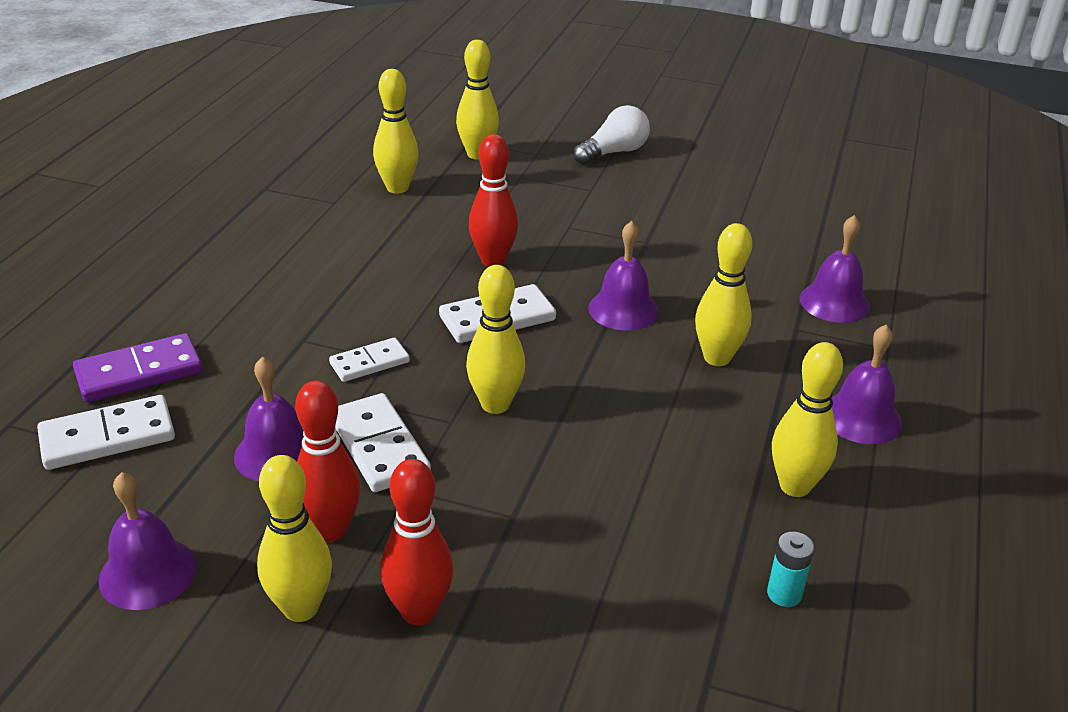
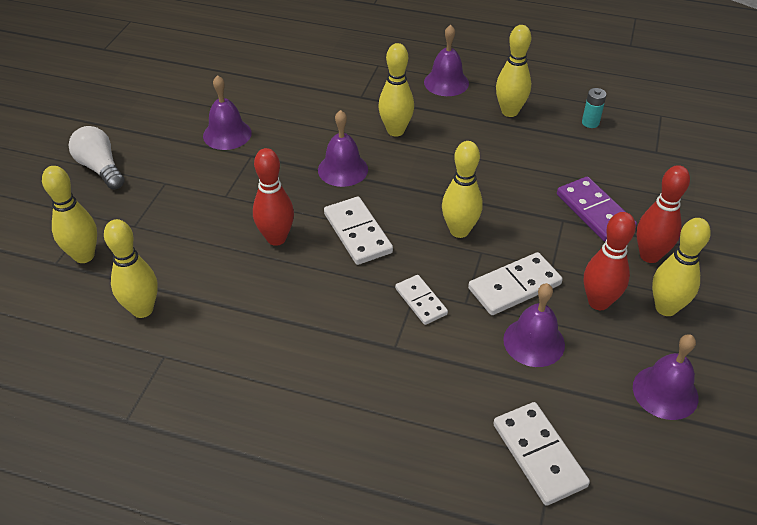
camera: 90 degrees left, 10 degrees up
(139, 372) = (452, 455): purple domino -> purple domino (594, 212)
(834, 302) = (330, 79): purple bell -> purple bell (227, 134)

